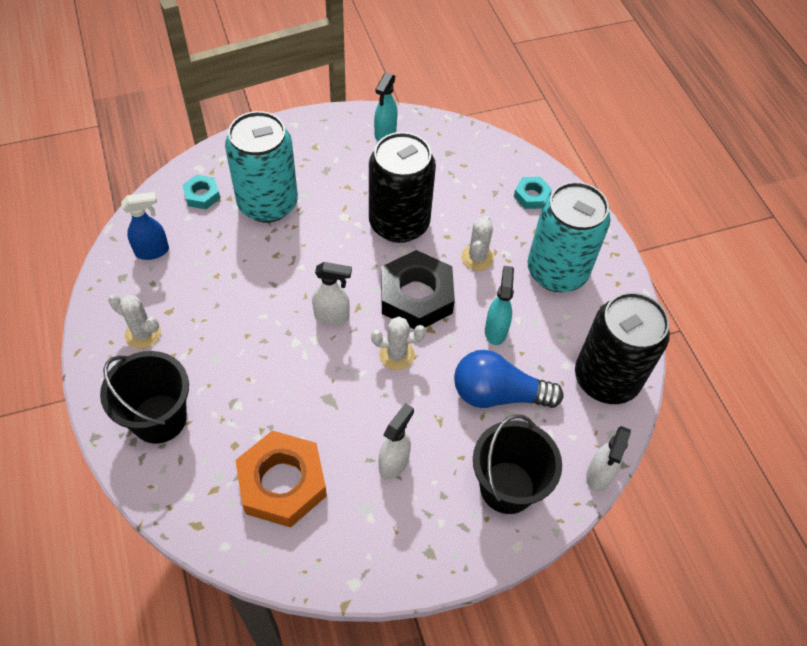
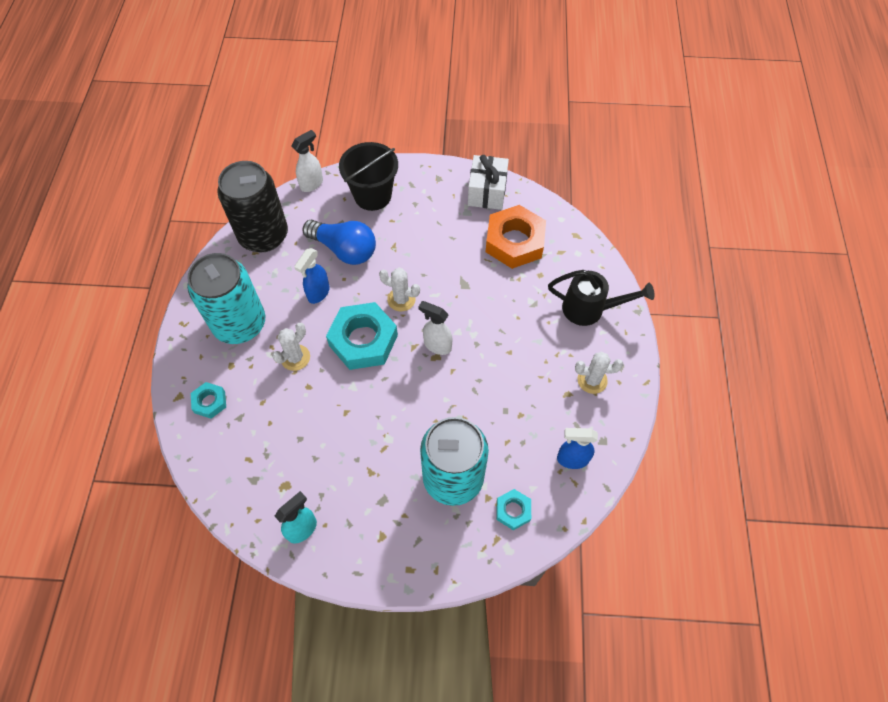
camera: 155 degrees left, 5 degrees up
(143, 334) = (592, 380): white cactus -> white cactus turned 45 degrees counterclockwise
(159, 418) = (589, 309): black bucket -> black watering can
(348, 554) = (487, 192): none -> white gift
(394, 462) = (437, 231): white spray bottle -> none
(399, 223) = (343, 413): black can -> none
(416, 296) = (363, 340): black nut -> turquoise nut
(496, 330) = (318, 293): turquoise spray bottle -> blue spray bottle

